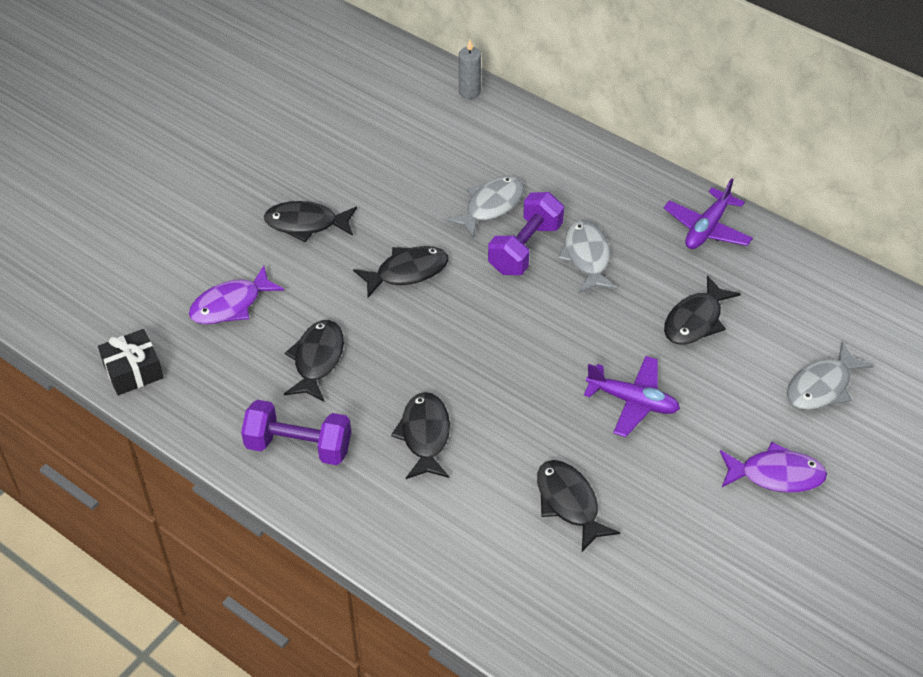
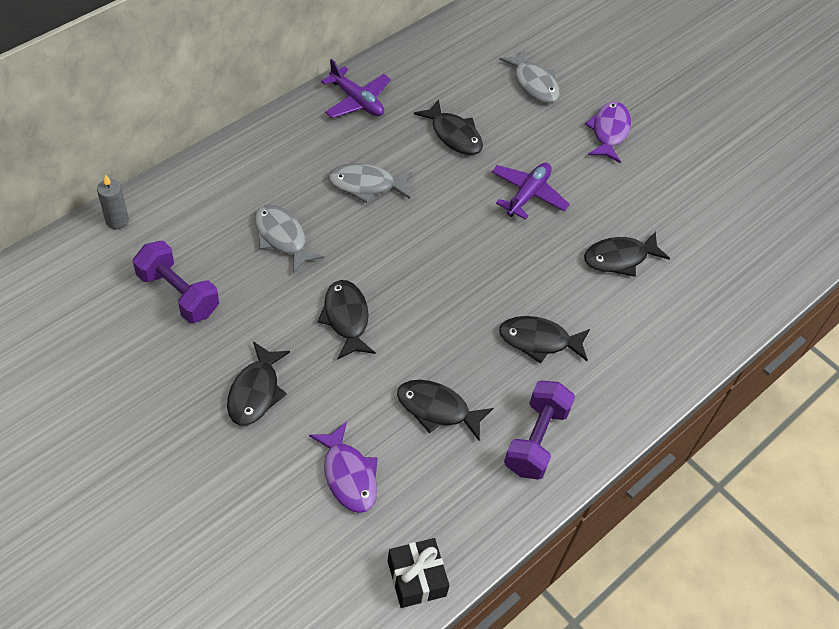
camera: 85 degrees left, 5 degrees up
(525, 248) = (343, 224): purple dumbbell -> purple dumbbell (178, 294)

